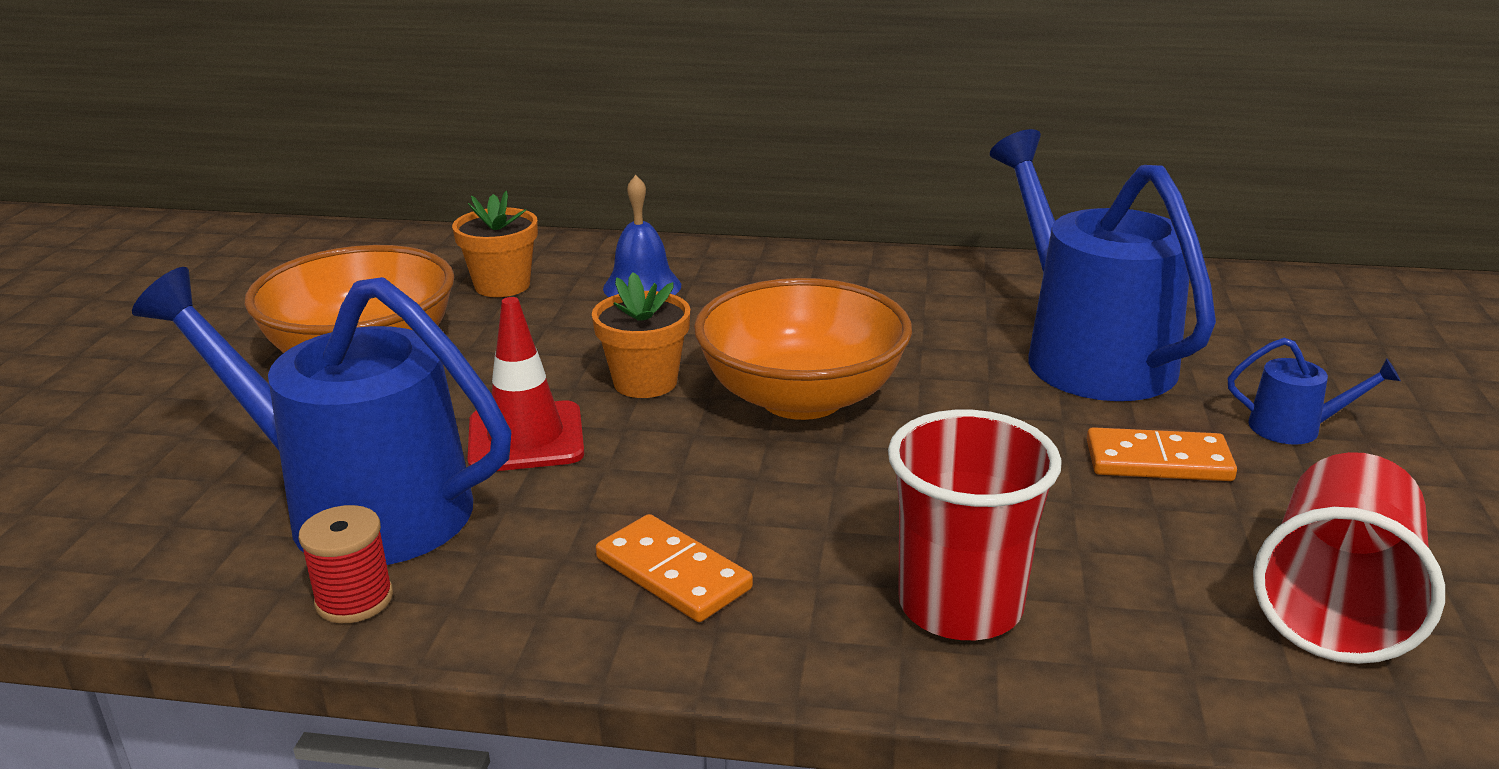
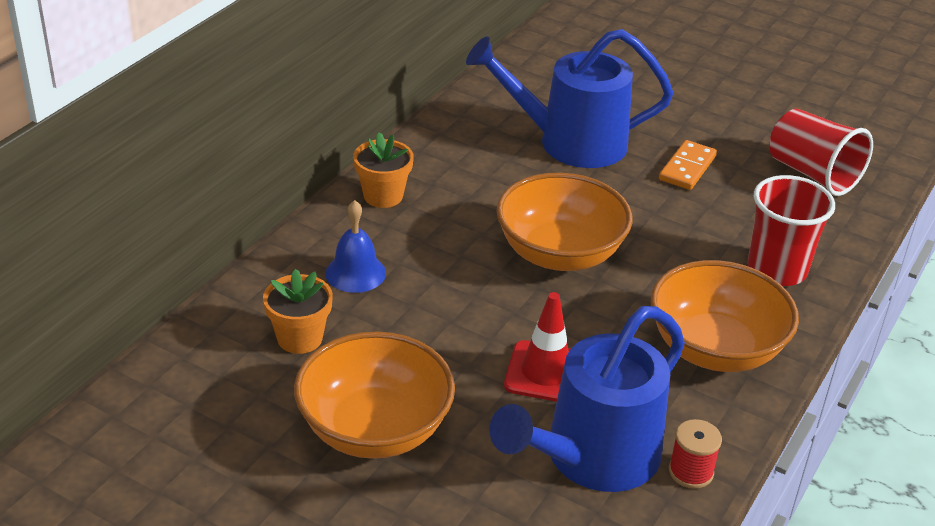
camera: 70 degrees left, 10 degrees up
(645, 382) = (502, 307): orange flower pot -> orange flower pot (383, 196)
(673, 573) = (715, 349): orange domino -> orange bowl
(1295, 428) = (679, 119): blue watering can -> none

